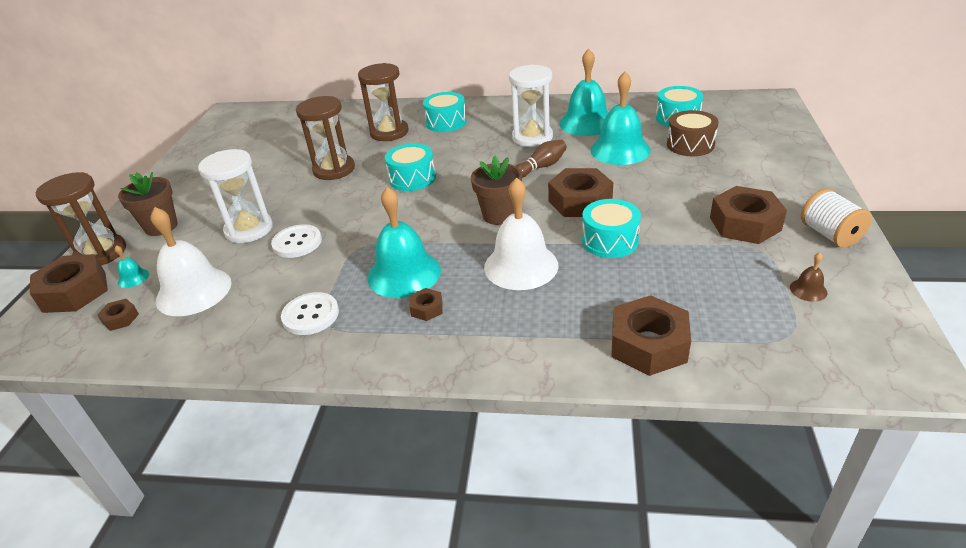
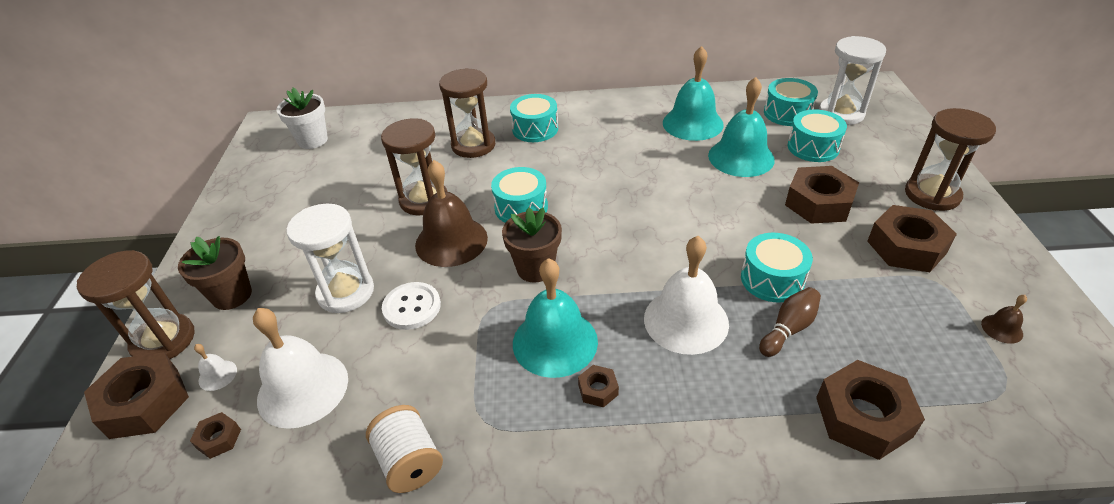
camera: 10 degrees left, 5 degrees up
(133, 278) = (217, 375): turquoise bell -> white bell
(259, 124) = (313, 140): none -> white flower pot
(310, 315) = (461, 411): white button -> none
(345, 199) = (451, 241): none -> brown bell
(499, 215) = (638, 252): brown flower pot -> brown flower pot (535, 269)
(532, 137) = (639, 145): white hourglass -> white hourglass (841, 113)
(541, 167) = (663, 184): brown bowling pin -> brown bowling pin (788, 329)
(580, 201) = (721, 228): brown nut -> brown nut (818, 203)
(690, 145) = (813, 147): brown drum -> turquoise drum
(788, 185) = (932, 195): none -> brown hourglass
(830, 235) = (997, 255): white spool -> white spool (409, 462)

